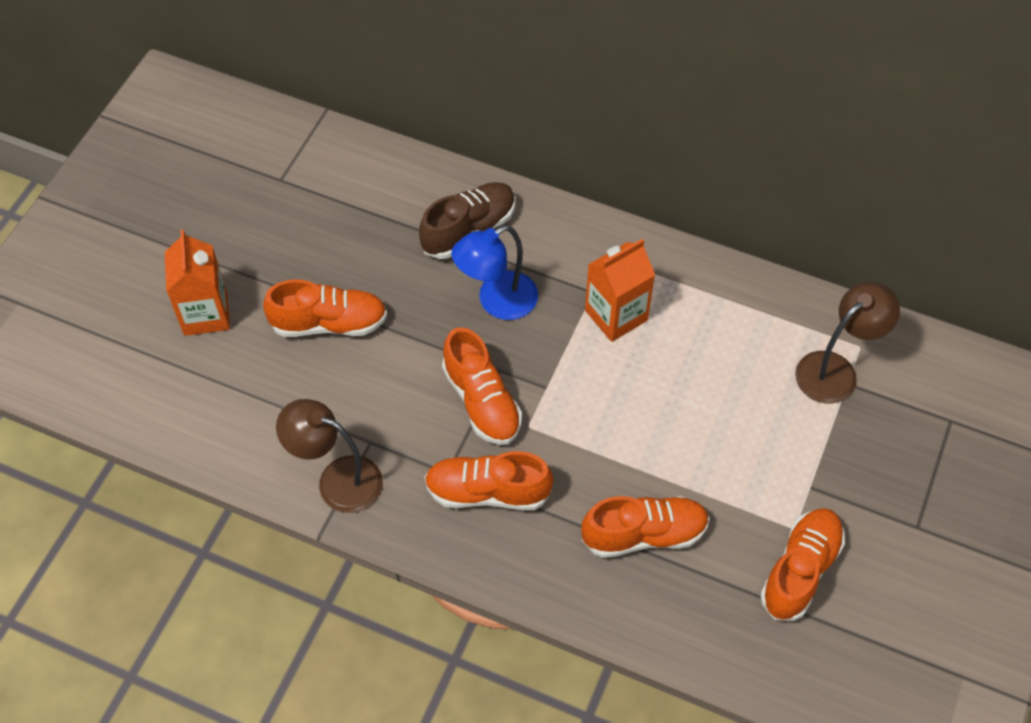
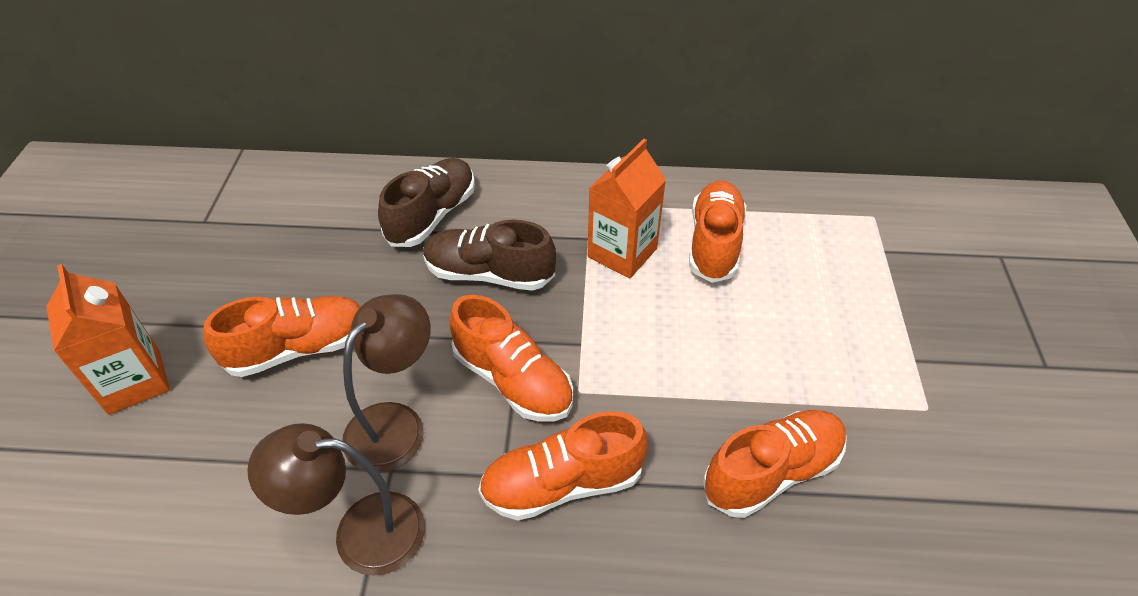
camera: 20 degrees left, 10 degrees down
(497, 302) = (489, 274): blue lamp -> brown shoe
(800, 570) = (965, 454): orange shoe -> orange shoe (714, 243)
(835, 370) = (865, 242): brown lamp -> brown lamp (395, 423)

